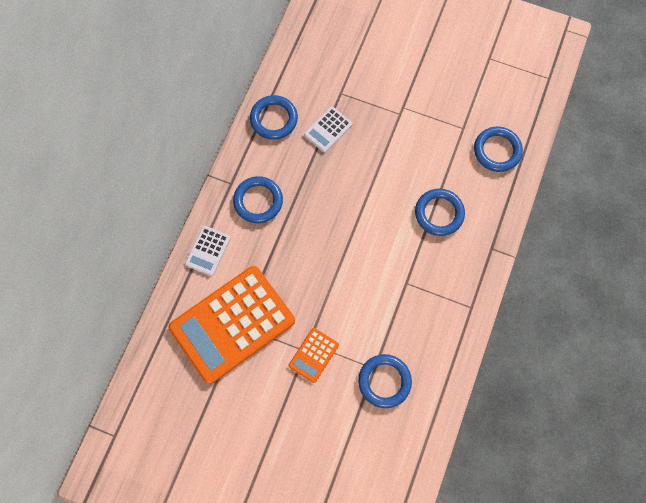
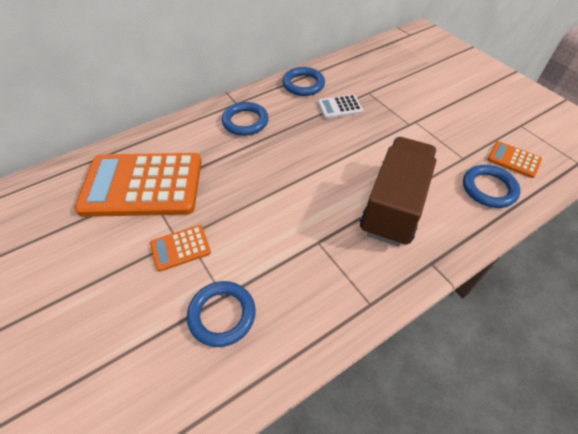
camera: 35 degrees right, 20 degrees down
(208, 251) = (178, 131): white calculator -> none
(439, 213) = (394, 206): blue ring -> brown truck
(501, 106) = (513, 160): none -> orange calculator

